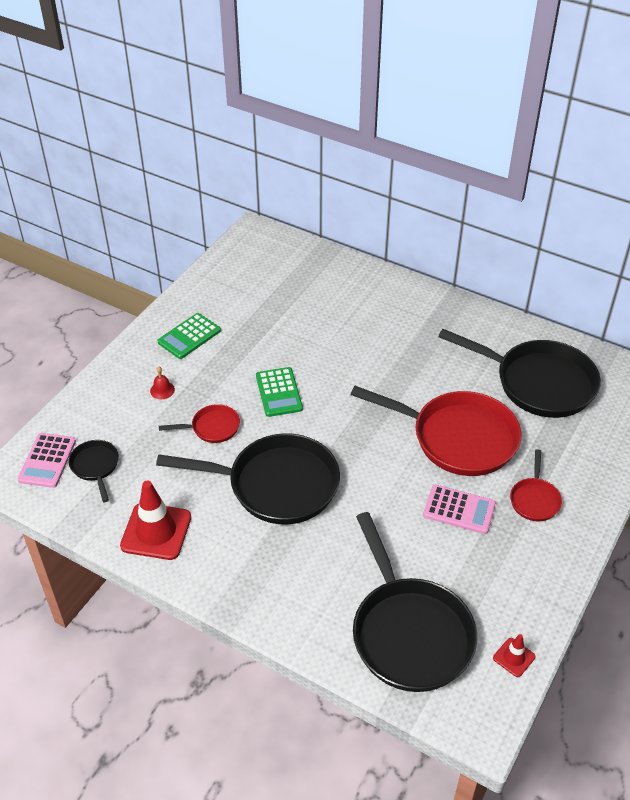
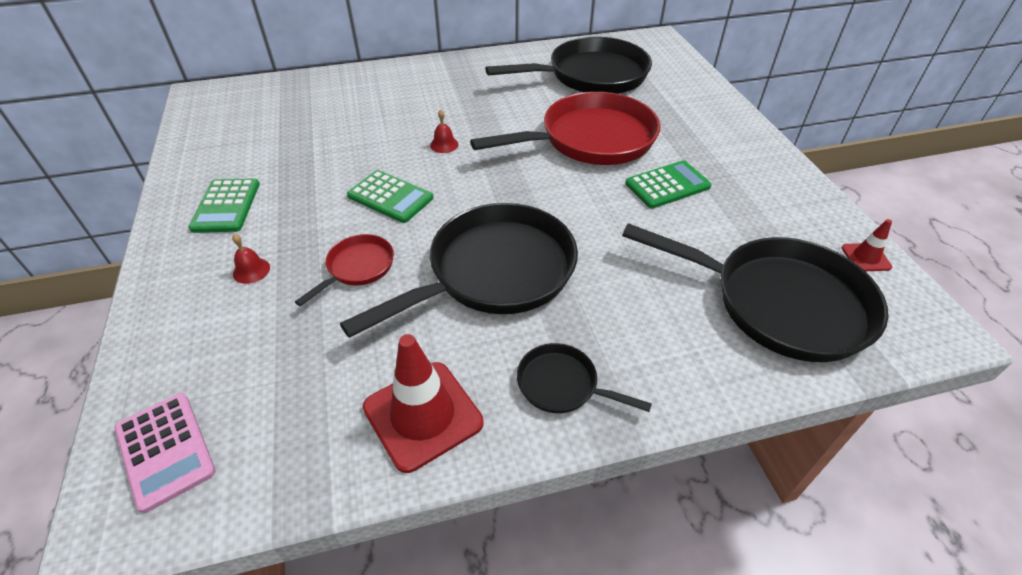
camera: 45 degrees left, 0 degrees up
(95, 466) = (252, 405): black pan -> black pan (562, 385)
(355, 374) = (444, 145): none -> red bell
(459, 510) = (667, 185): pink calculator -> green calculator
(534, 499) = (703, 144): red pan -> none

